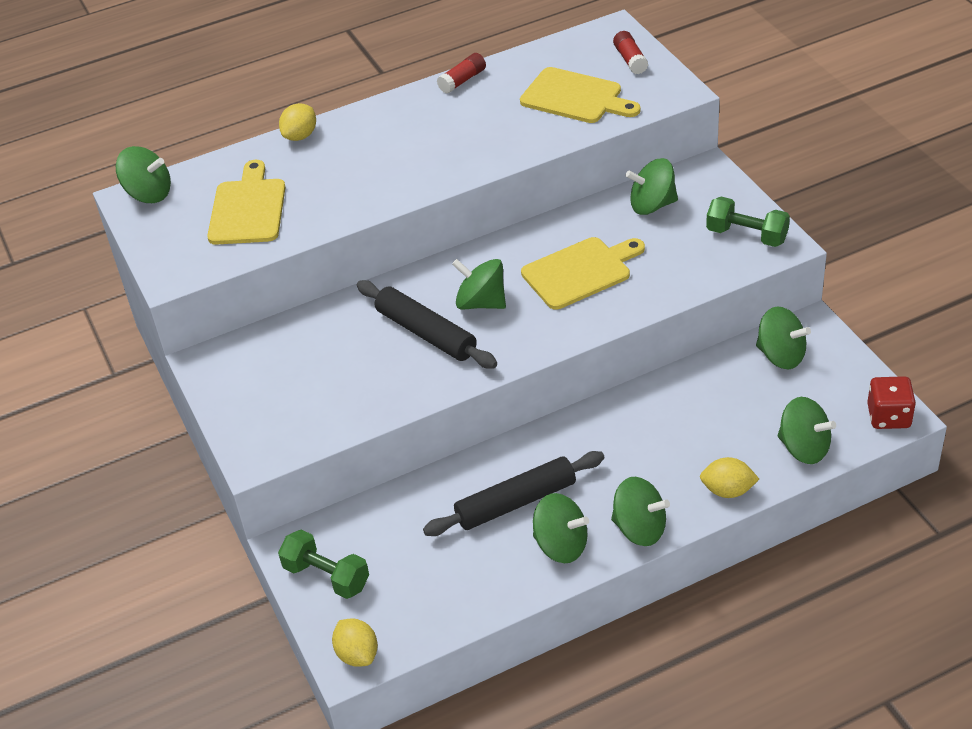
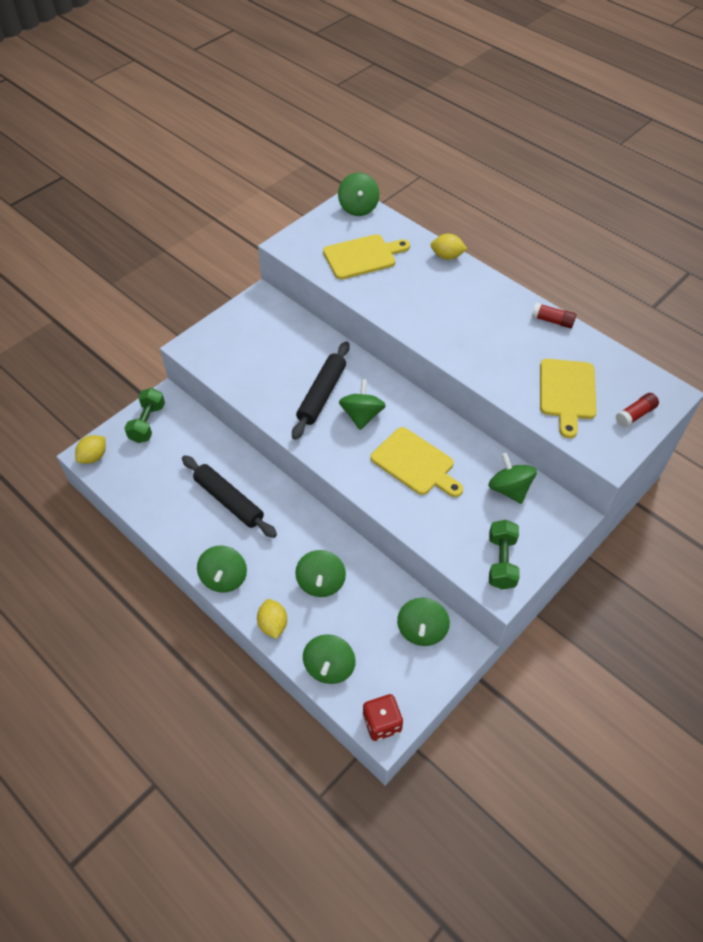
camera: 65 degrees right, 10 degrees up
(561, 545) = (199, 536): green spinning top -> green spinning top (321, 582)

